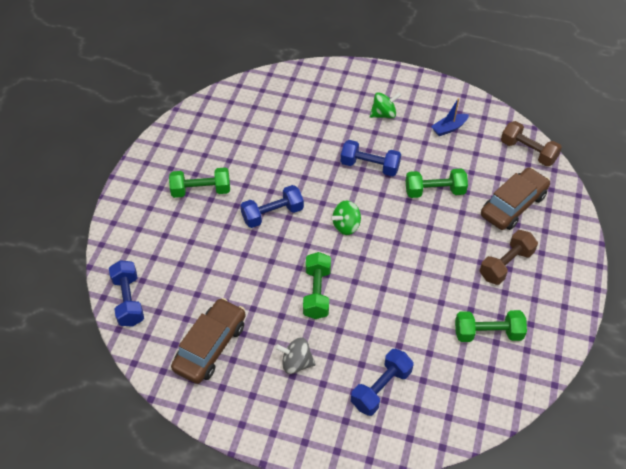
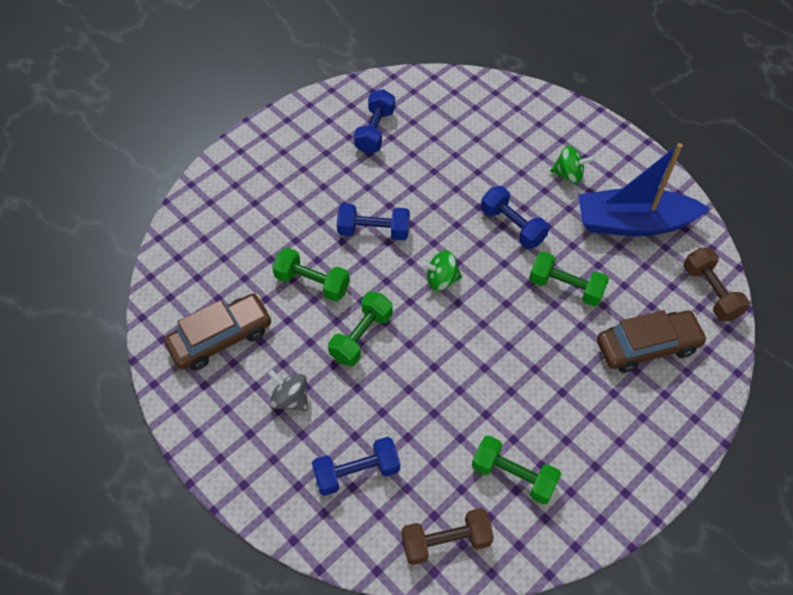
camera: 30 degrees right, 5 degrees up
(128, 300) = (178, 253): blue dumbbell -> blue dumbbell (375, 131)
(201, 190) = (320, 173): green dumbbell -> green dumbbell (312, 283)
(449, 128) = (633, 223): blue boat -> blue boat, size x2.36
(506, 264) = (589, 410): brown dumbbell -> brown dumbbell (446, 541)

